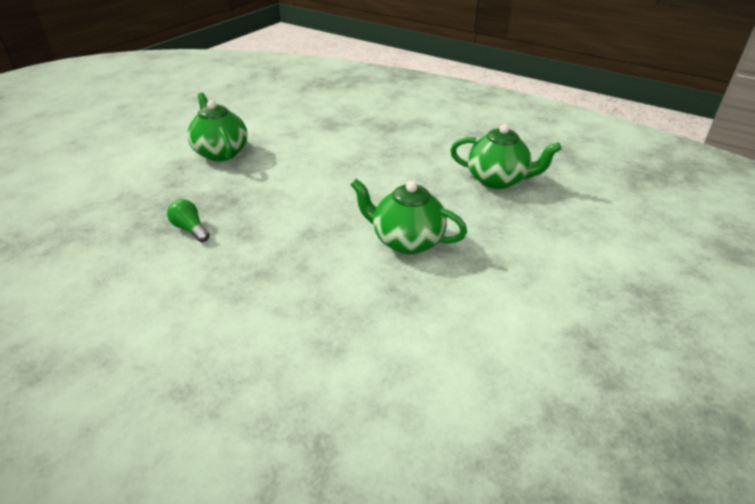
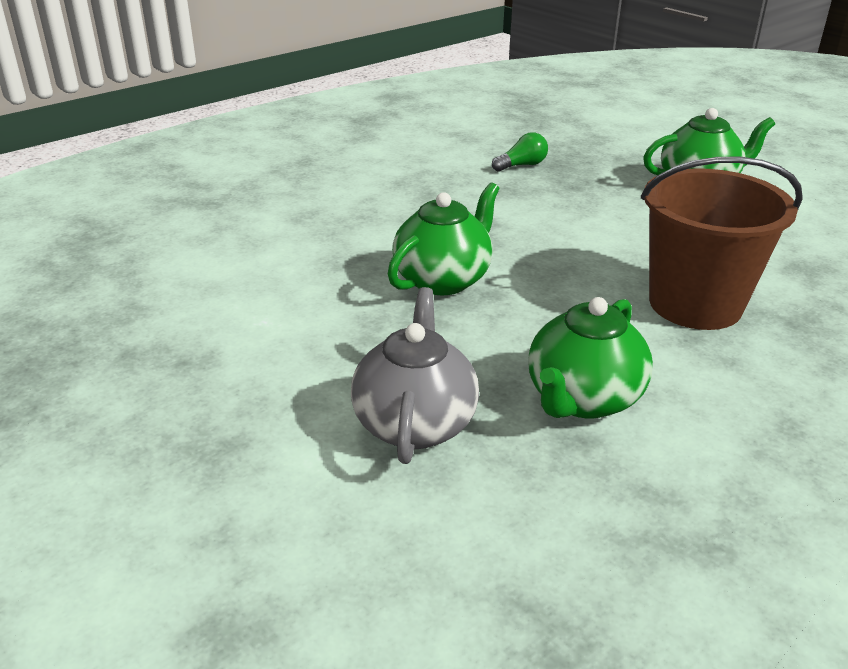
camera: 105 degrees right, 5 degrees down
(387, 153) = (695, 304): none -> brown bucket
(560, 227) = (415, 423): none -> grey teapot

